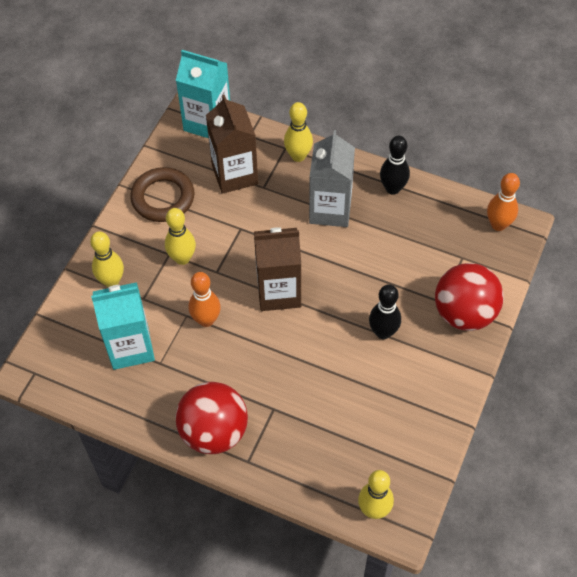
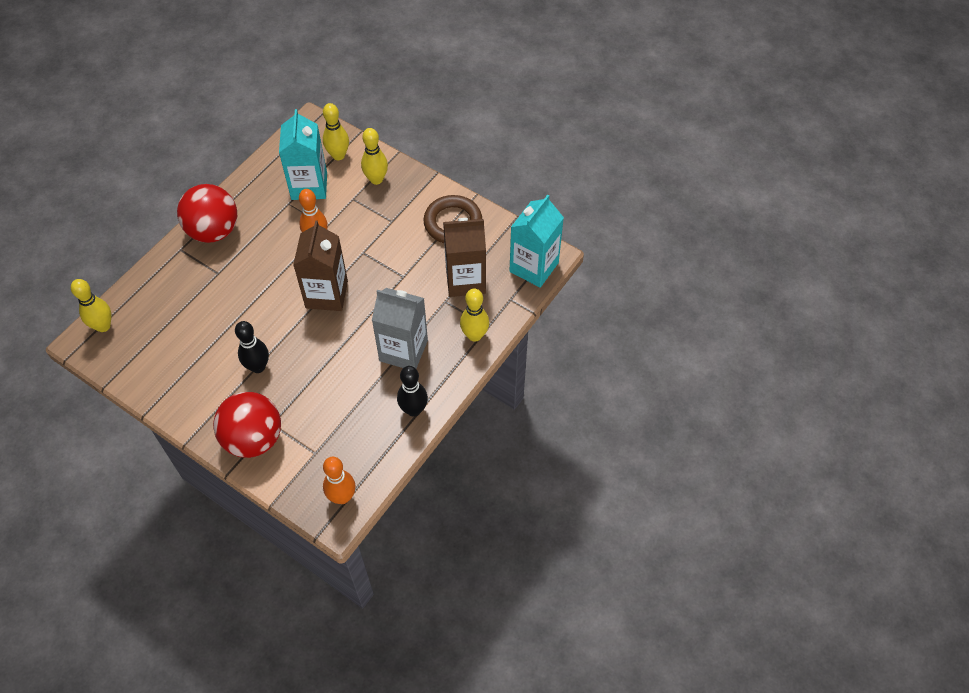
camera: 100 degrees right, 0 degrees up
(182, 258) = (384, 229): yellow bowling pin -> yellow bowling pin (338, 155)

